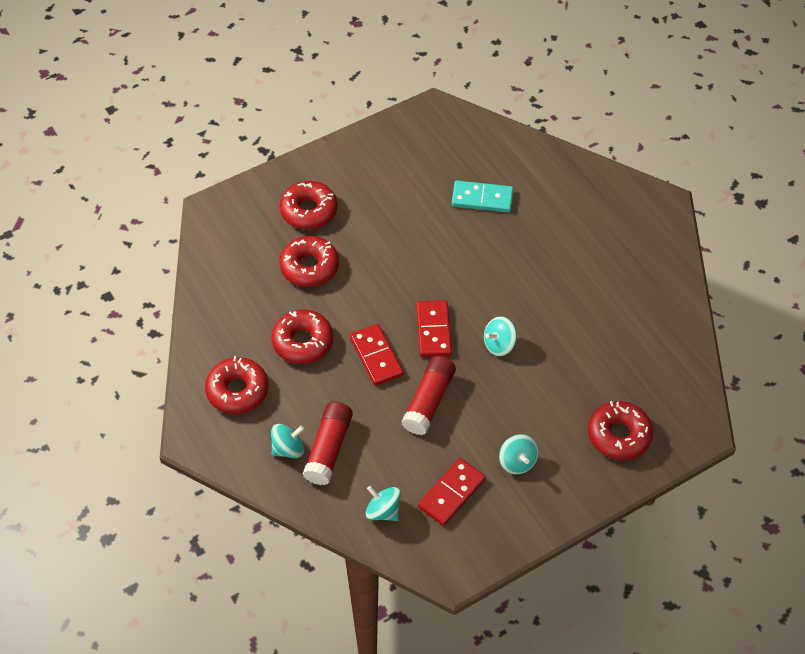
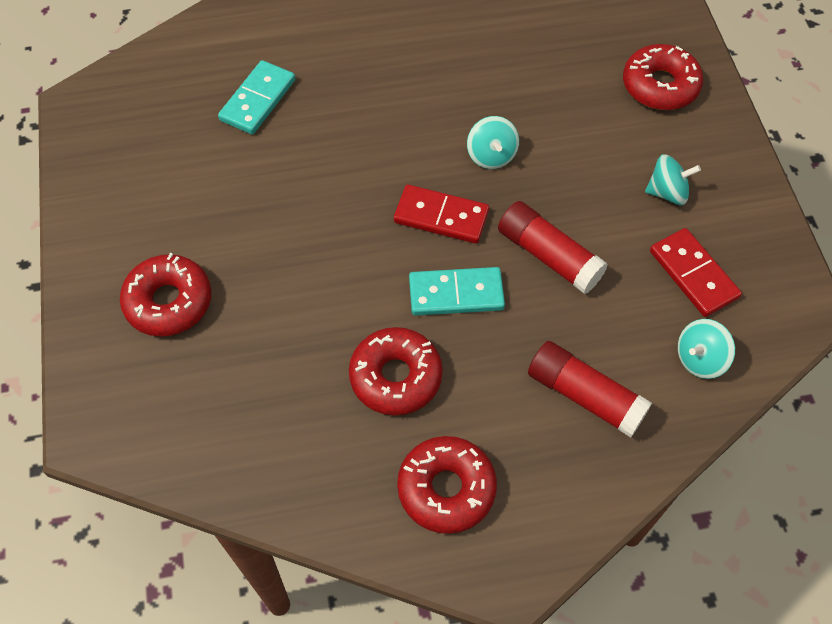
camera: 70 degrees left, 5 degrees up
(288, 449) = (569, 447): turquoise spinning top -> none
(309, 267) = (269, 330): red donut -> none
(376, 356) = (456, 294): red domino -> turquoise domino

